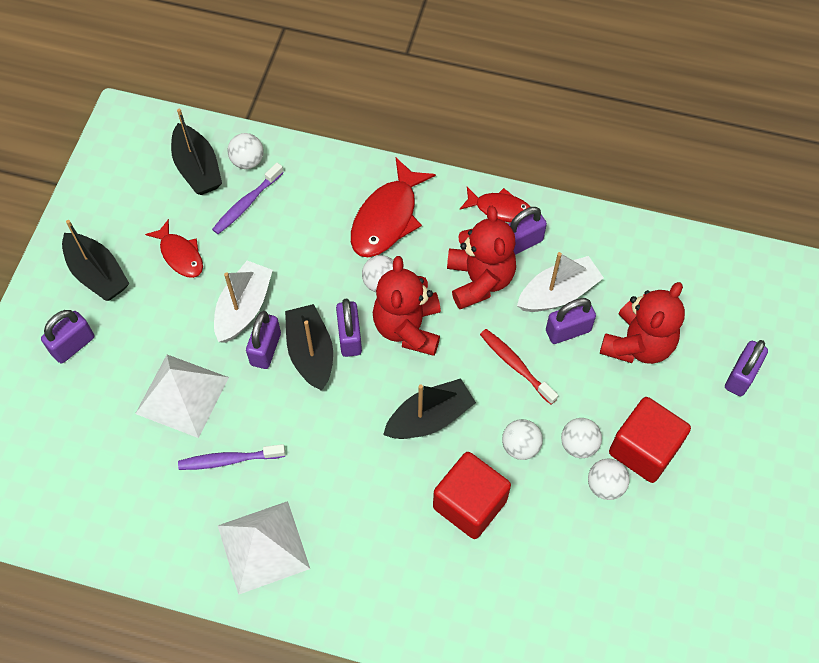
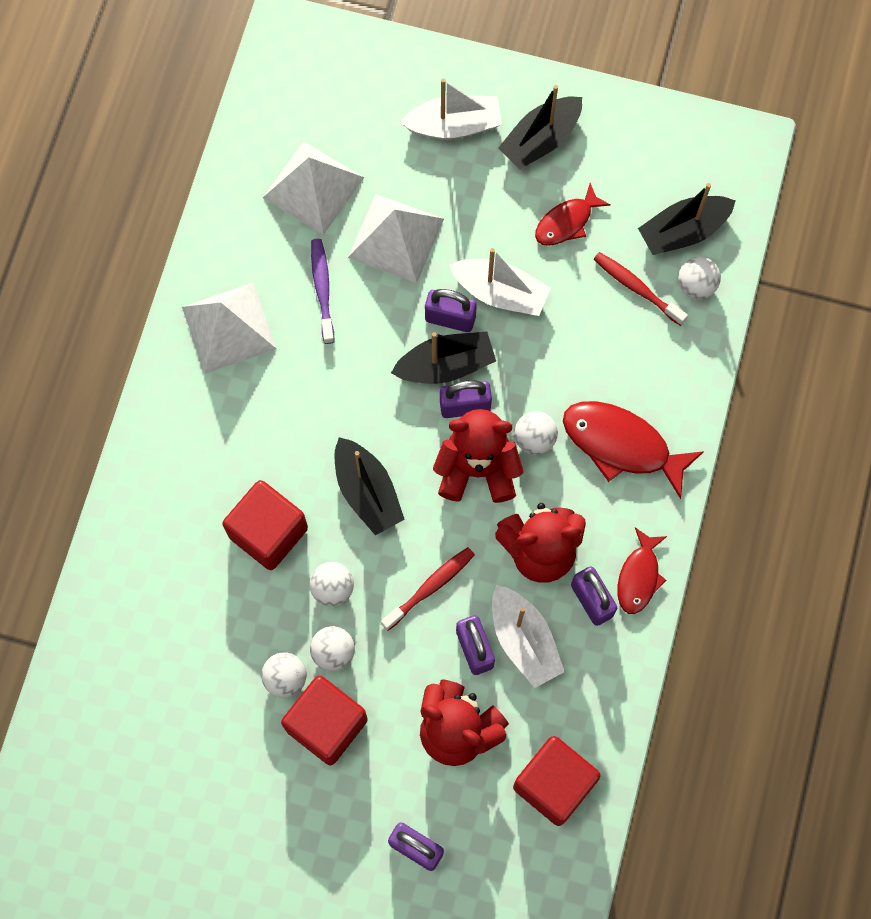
camera: 90 degrees right, 10 degrees up
(73, 345) = (454, 125): purple padlock -> white boat
(122, 470) = (313, 187): none -> white pyramid
(246, 204) = (636, 288): purple toothbrush -> red toothbrush
(675, 273) = (554, 784): none -> red cube

